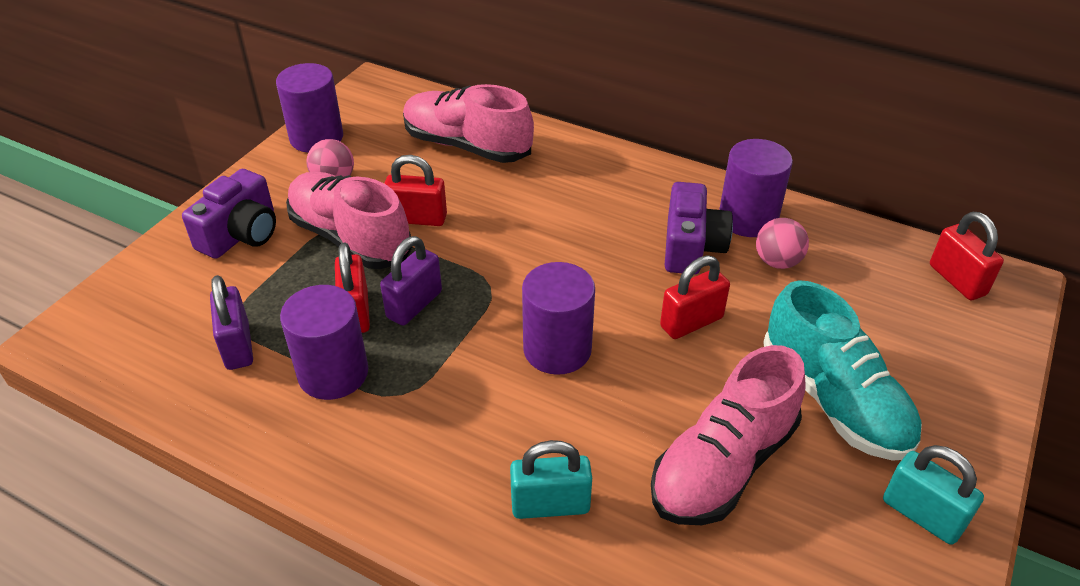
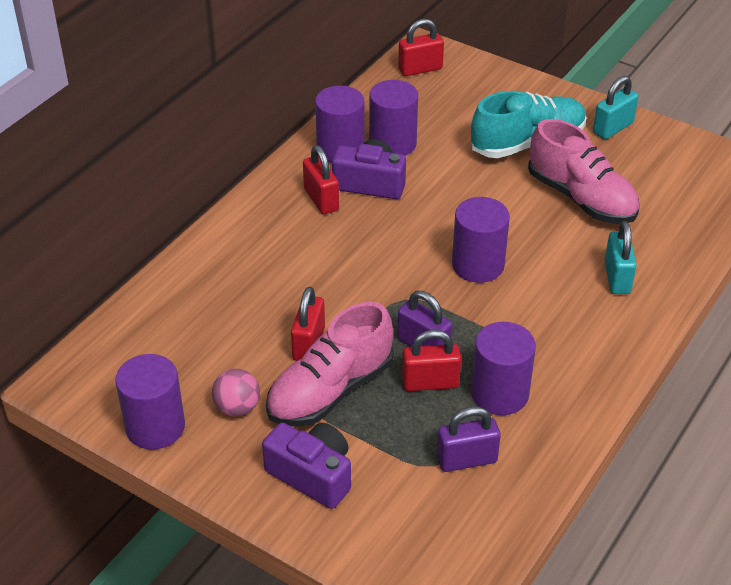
camera: 85 degrees left, 0 degrees up
(467, 146) = (200, 308): pink shoe -> none
(691, 322) = (453, 194): red padlock -> red padlock (321, 200)
(777, 262) = (392, 143): pink ball -> purple cylinder

